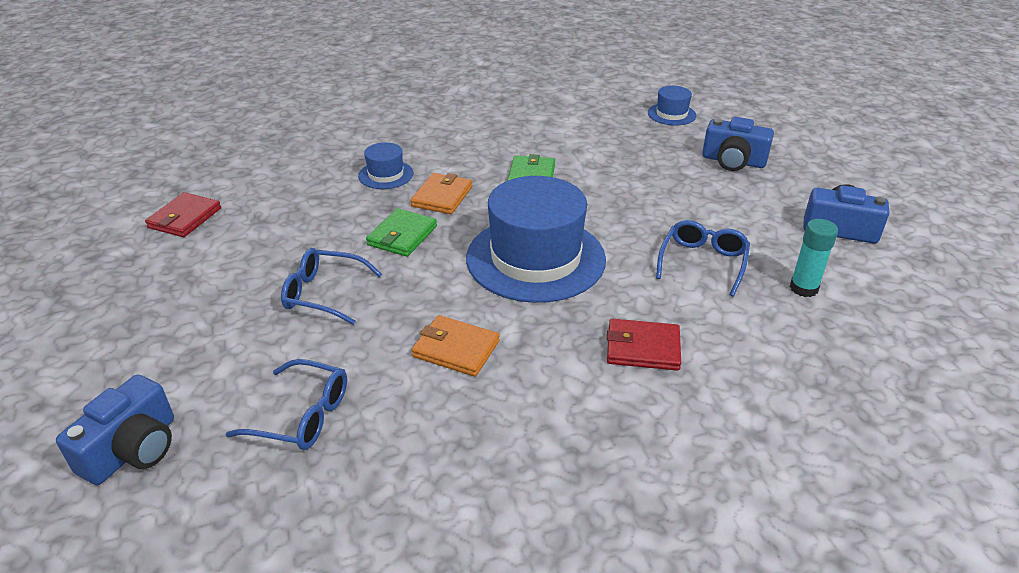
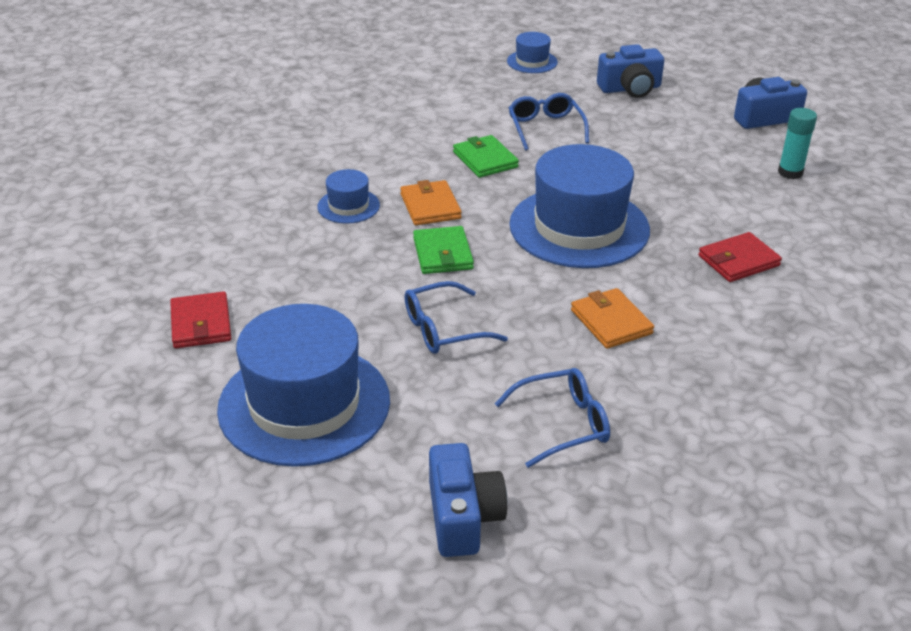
camera: 35 degrees left, 0 degrees up
(162, 304) = (304, 404): none -> blue hat
(456, 349) = (611, 322): orange wallet -> orange wallet turned 75 degrees clockwise
(703, 262) = (704, 180): blue glasses -> blue glasses (545, 128)

